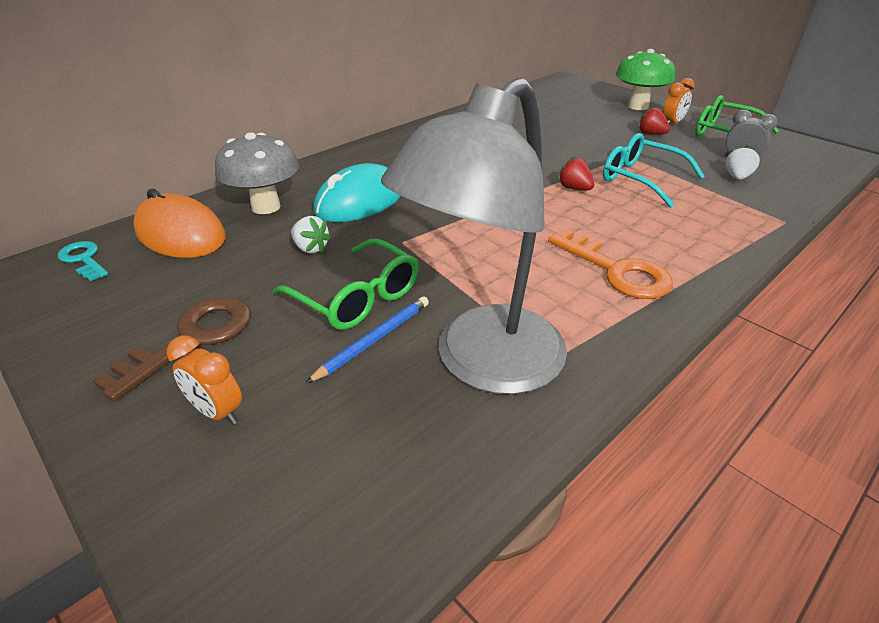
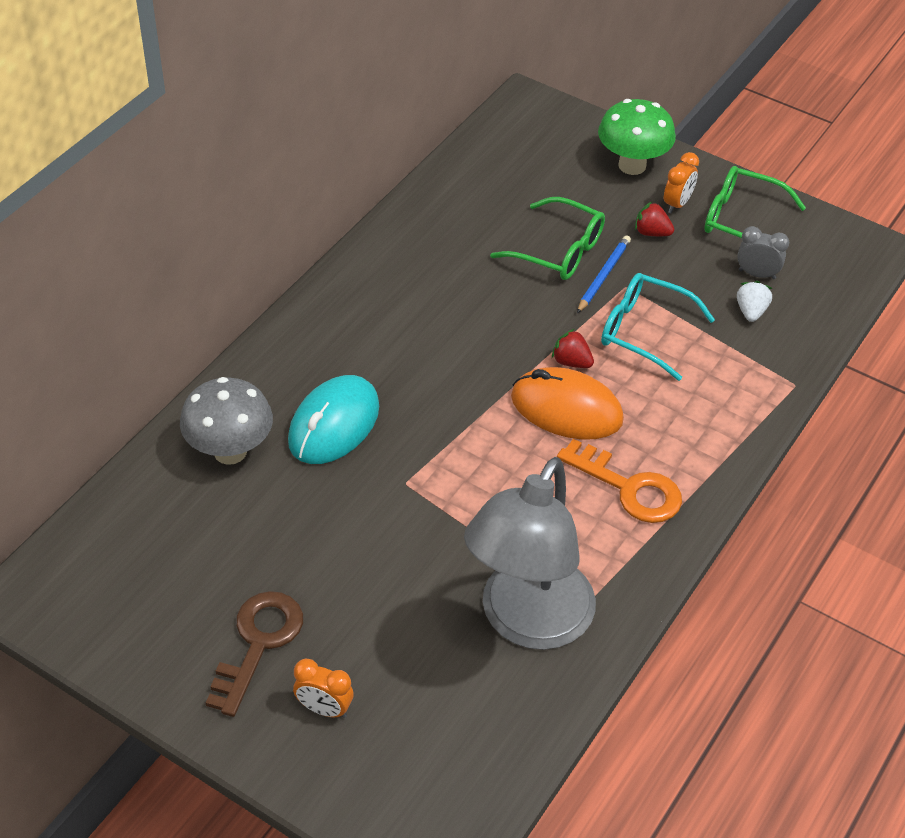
camera: 15 degrees left, 10 degrees up
(83, 259) = (78, 566): turquoise key -> none
(181, 234) = (159, 512): orange mouse -> orange mouse (566, 409)
(311, 248) = (313, 509): white strawberry -> none
(357, 297) = (389, 567): green glasses -> green glasses (559, 251)
(373, 340) = (424, 614): blue pencil -> blue pencil (603, 276)

